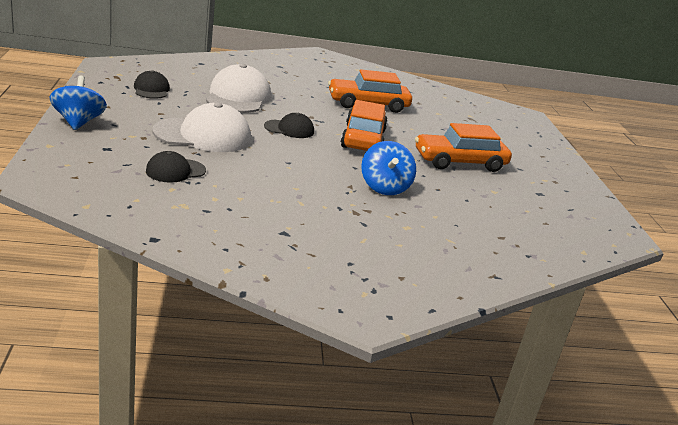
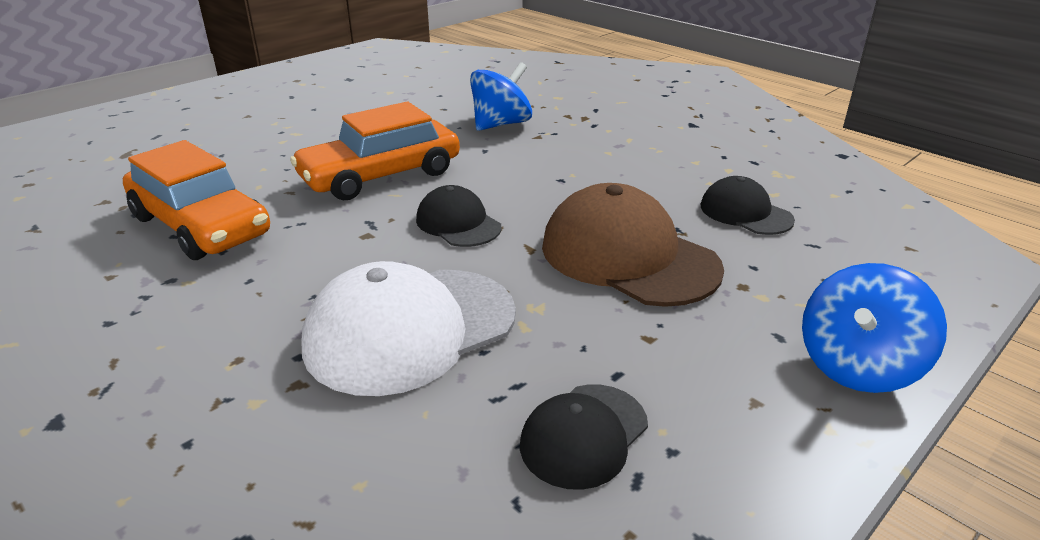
camera: 125 degrees left, 5 degrees up
(175, 171) = (745, 213): black cap -> black cap turned 150 degrees counterclockwise
(203, 135) = (628, 256): white cap -> brown cap
(459, 162) = (339, 118): orange car -> none

